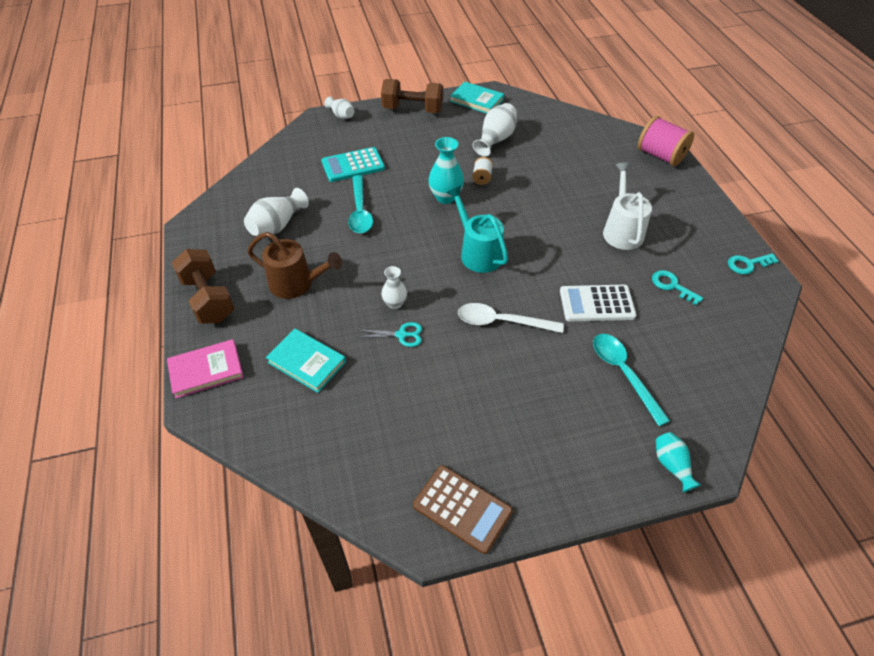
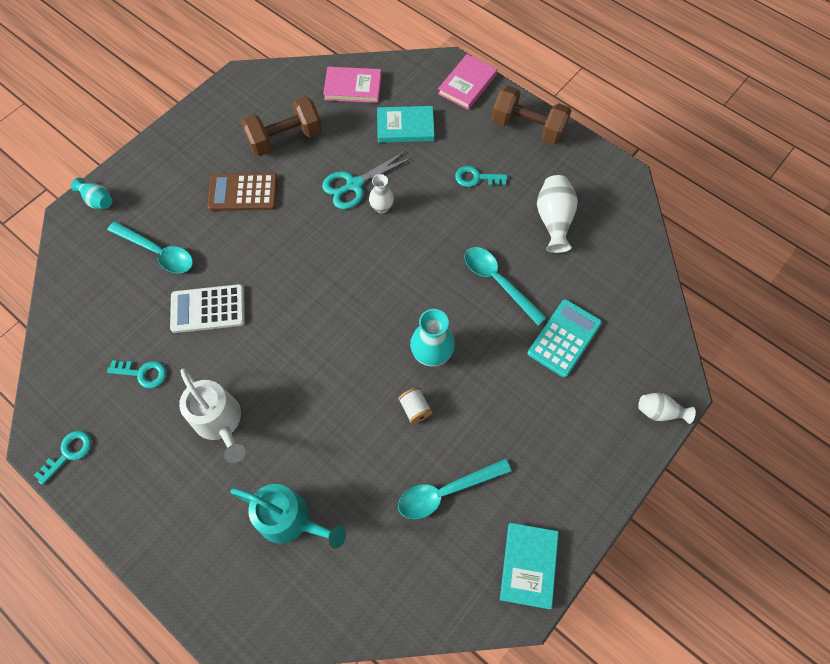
camera: 145 degrees right, 15 degrees up
(297, 284) = (476, 178): brown watering can -> turquoise key
(314, 439) = (353, 87): none -> pink book
(401, 335) = (354, 185): turquoise scissors -> turquoise scissors, size x1.60
(413, 109) = (590, 484): brown dumbbell -> brown dumbbell (285, 139)
(462, 509) = (229, 101): brown calculator -> brown calculator (243, 192)
(476, 100) = (528, 565): turquoise book -> turquoise book turned 75 degrees counterclockwise
(478, 253) = (349, 301): turquoise watering can -> turquoise watering can (290, 519)
(495, 140) = (446, 491): white vase -> turquoise spoon
(501, 322) = (282, 242): white spoon -> none
(596, 303) = (208, 309): white calculator -> white calculator turned 150 degrees counterclockwise
(660, 156) = (221, 602): pink spool -> none

